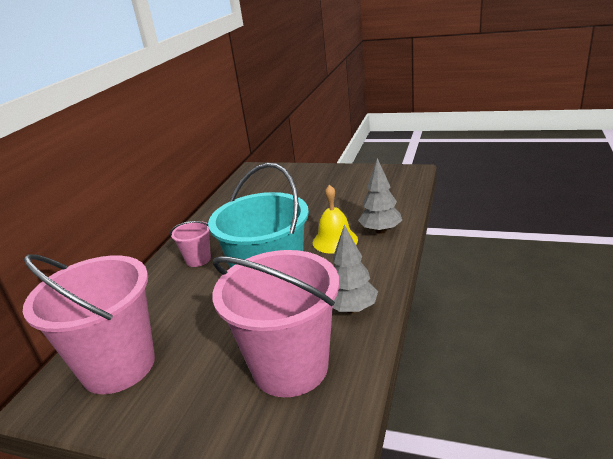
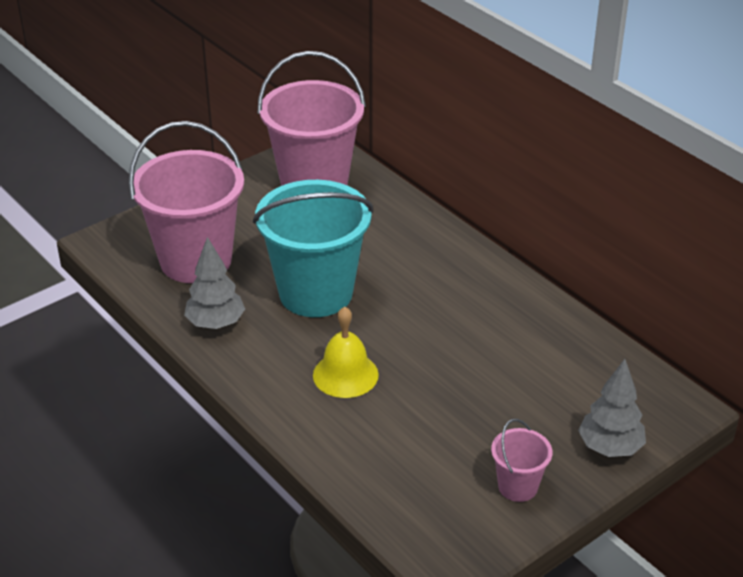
camera: 120 degrees right, 10 degrees up
(198, 259) = (437, 266): pink bucket -> pink bucket (518, 486)
(380, 231) = (318, 421): grey tree -> grey tree (610, 448)

